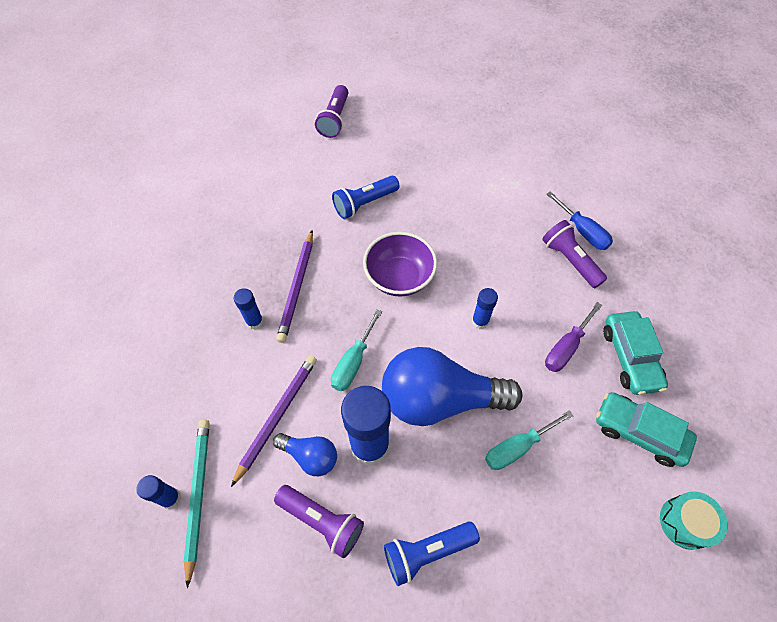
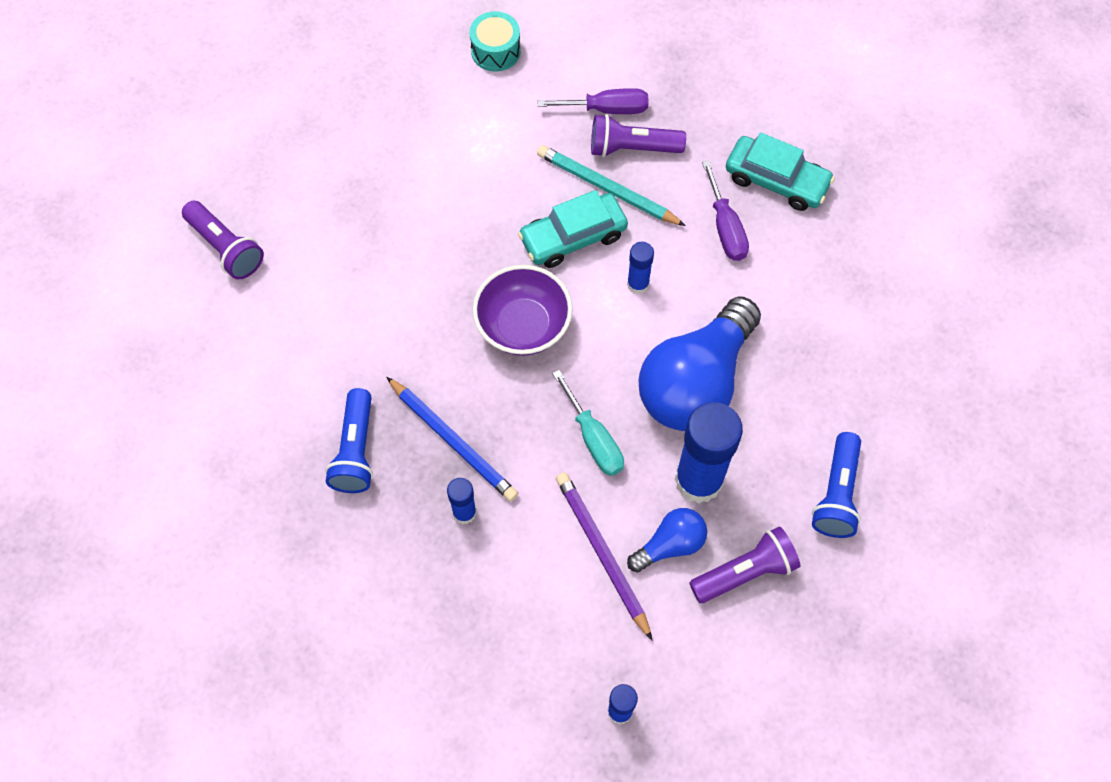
camera: 55 degrees left, 5 degrees up
(198, 495) = (636, 681): turquoise pencil -> turquoise pencil (607, 188)
(297, 287) = (453, 441): purple pencil -> blue pencil
(364, 203) = (391, 297): blue flashlight -> blue flashlight (356, 450)
(517, 447) = (794, 347): turquoise screwdriver -> none
(582, 231) = (607, 109): blue screwdriver -> purple screwdriver
(639, 432) = (852, 233): turquoise car -> turquoise car (573, 237)
(685, 522) = (951, 262): turquoise drum -> turquoise drum (495, 51)

